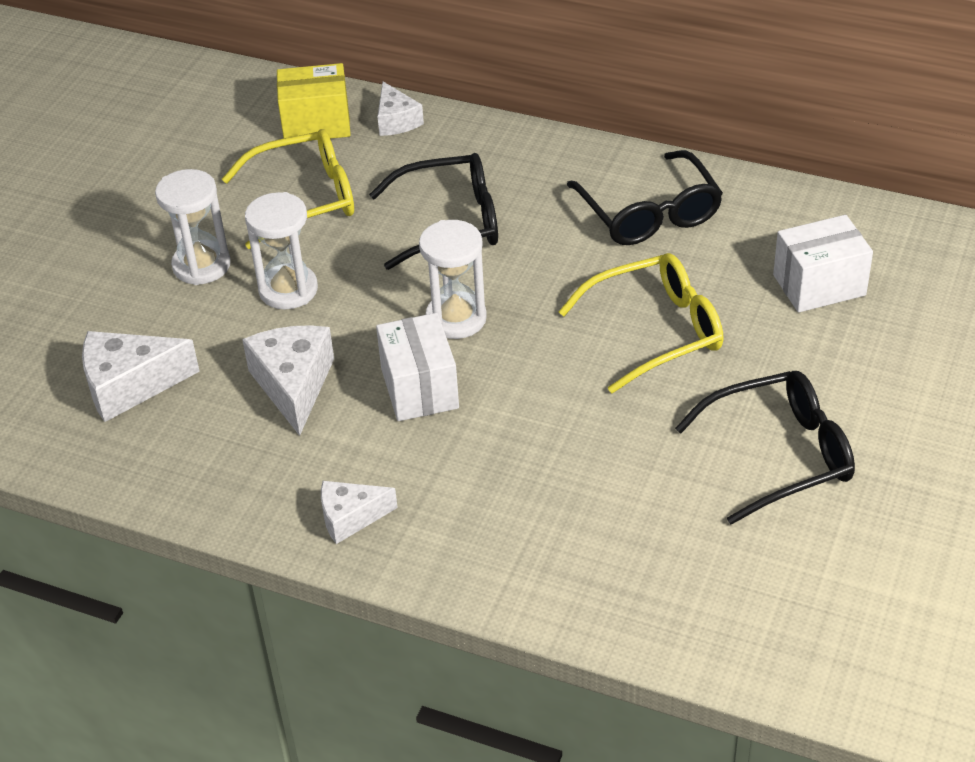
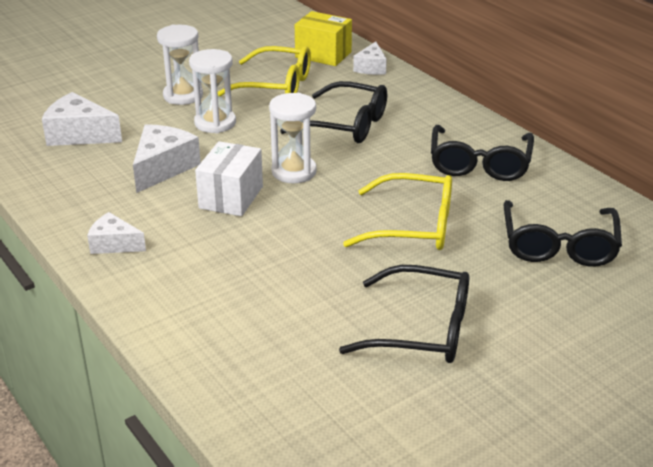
camera: 30 degrees right, 10 degrees down
(819, 285) = (558, 244): white box -> black glasses

